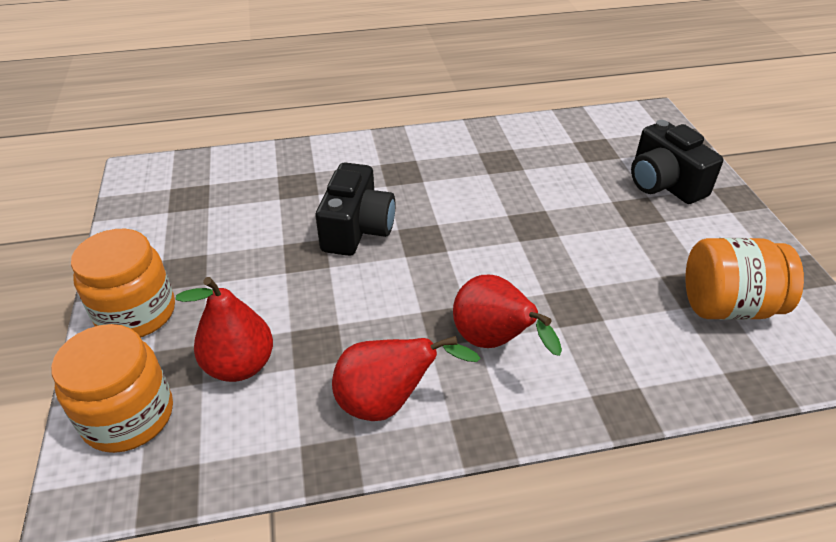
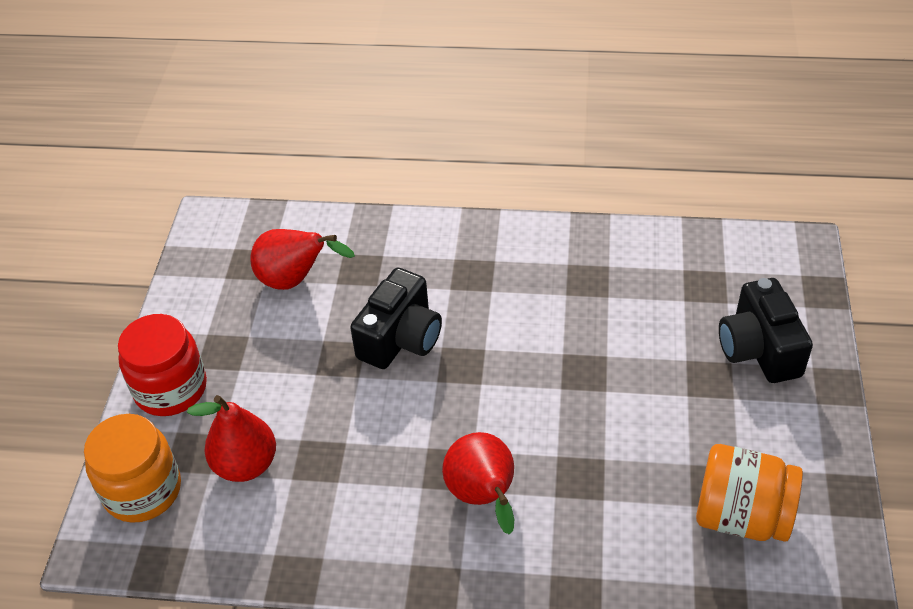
camera: 20 degrees right, 5 degrees up
(136, 313) = (171, 389): orange jar -> red jar
(387, 402) = (361, 533): red pear -> red pear (295, 280)

